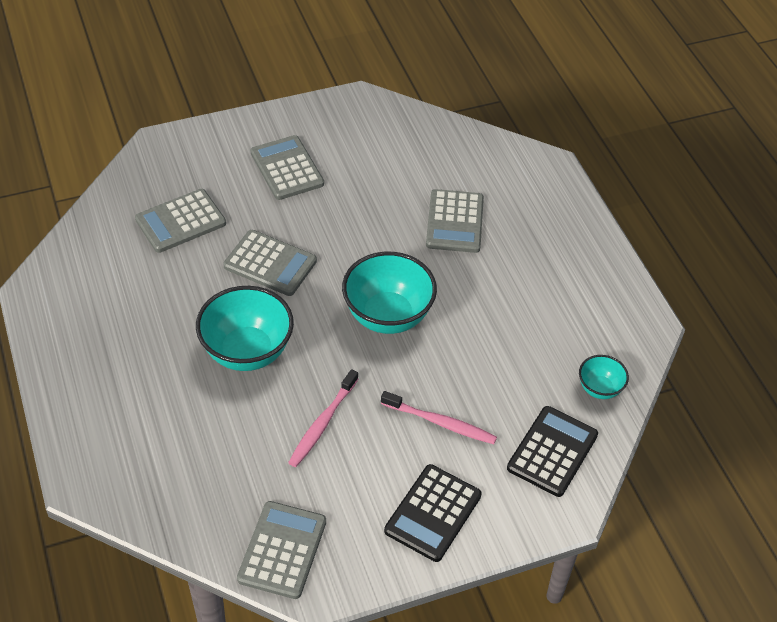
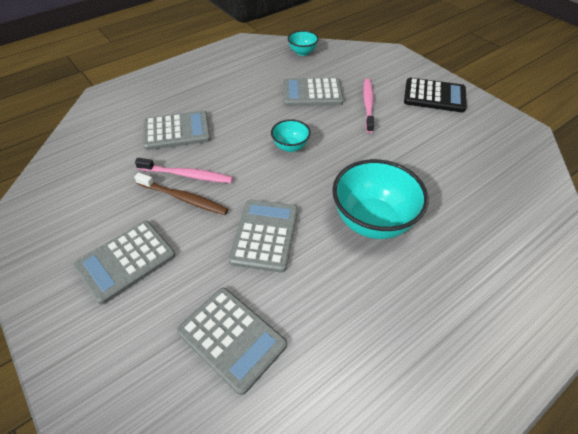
camera: 105 degrees left, 0 degrees up
(282, 550) = (518, 152): grey calculator -> grey calculator (312, 93)
(322, 424) = (408, 158): pink toothbrush -> pink toothbrush (187, 175)
(344, 214) = (184, 198): none -> brown toothbrush
(388, 316) = (290, 146): turquoise bowl -> turquoise bowl, size x0.51
(552, 451) = (358, 62): black calculator -> none

